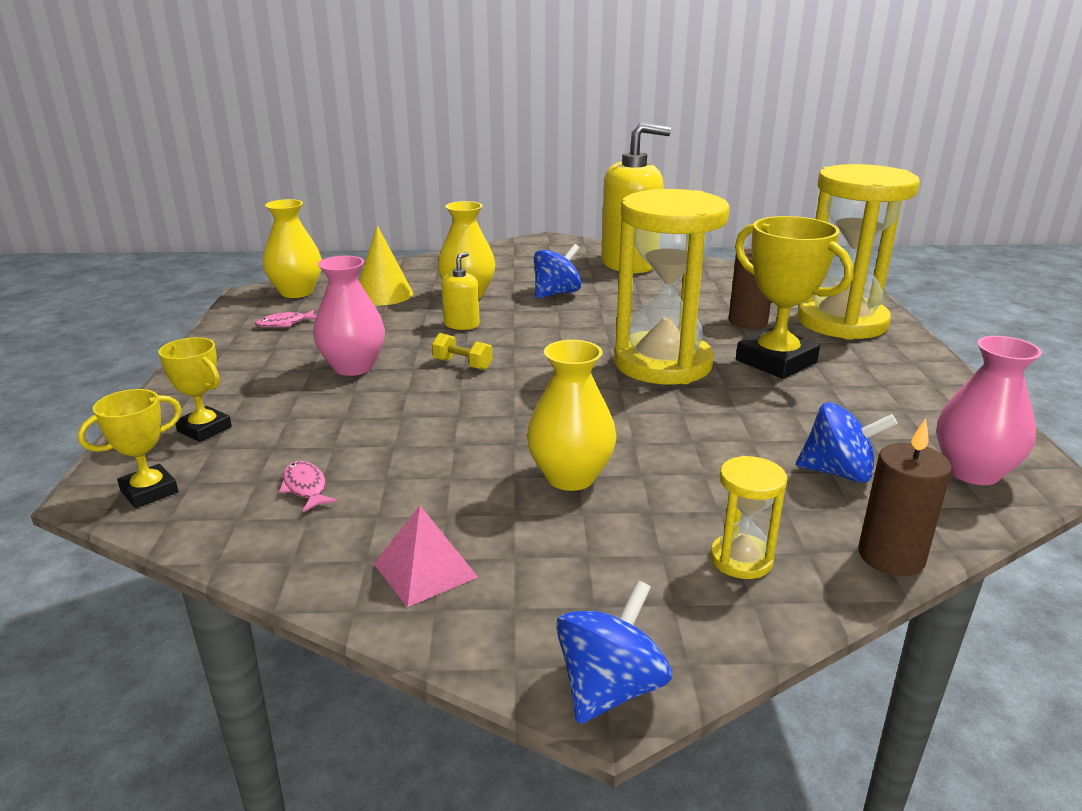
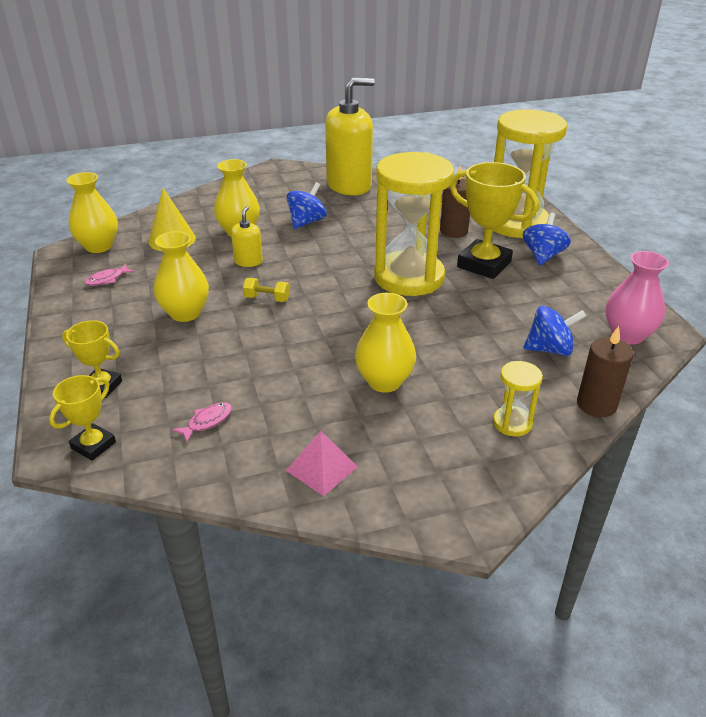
camera: 15 degrees left, 10 degrees up
(305, 487) = (207, 422): pink fish -> pink fish turned 90 degrees clockwise
(353, 367) = (185, 313): pink vase -> yellow vase
(610, 688) = (468, 523): blue spinning top -> blue spinning top (543, 256)

